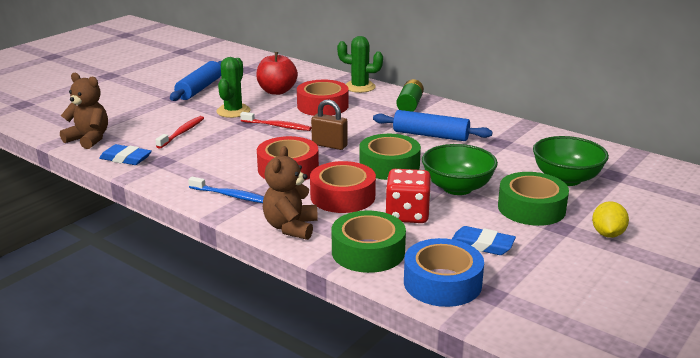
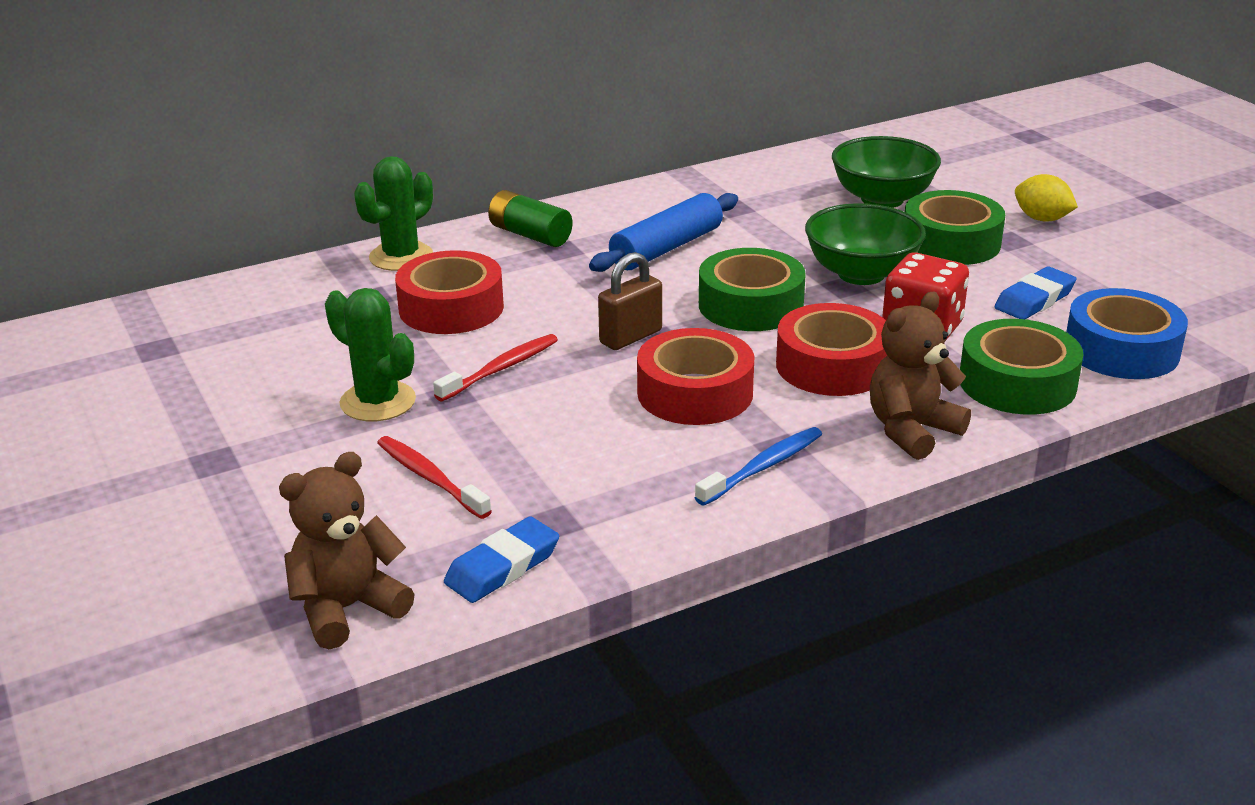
camera: 65 degrees left, 5 degrees up
(199, 89) = (204, 421): blue rolling pin -> none
(277, 91) = (326, 337): red apple -> none
(291, 227) = (911, 431): brown teddy bear -> brown teddy bear turned 105 degrees clockwise

